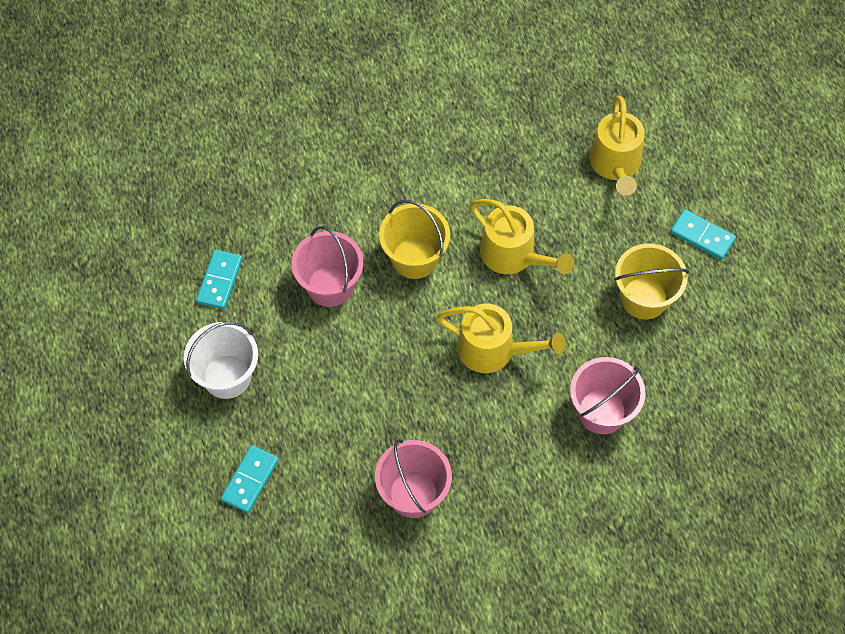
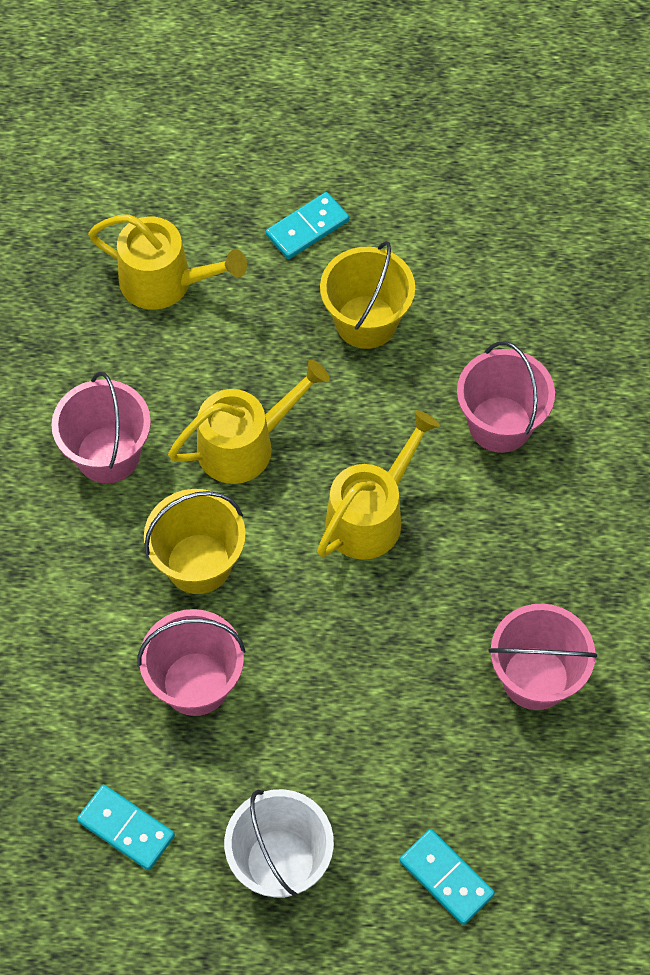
camera: 70 degrees left, 0 degrees up
(471, 178) = (108, 454): none -> pink bucket

